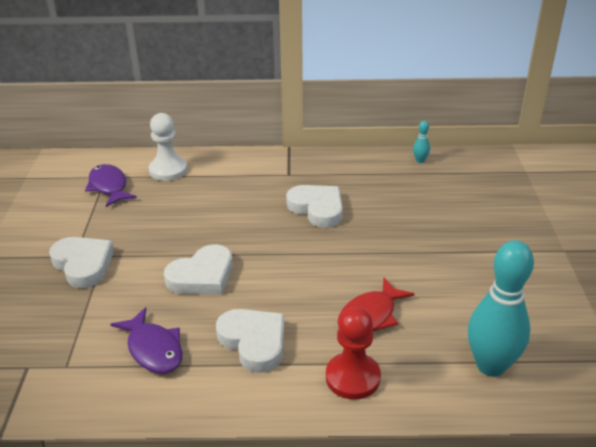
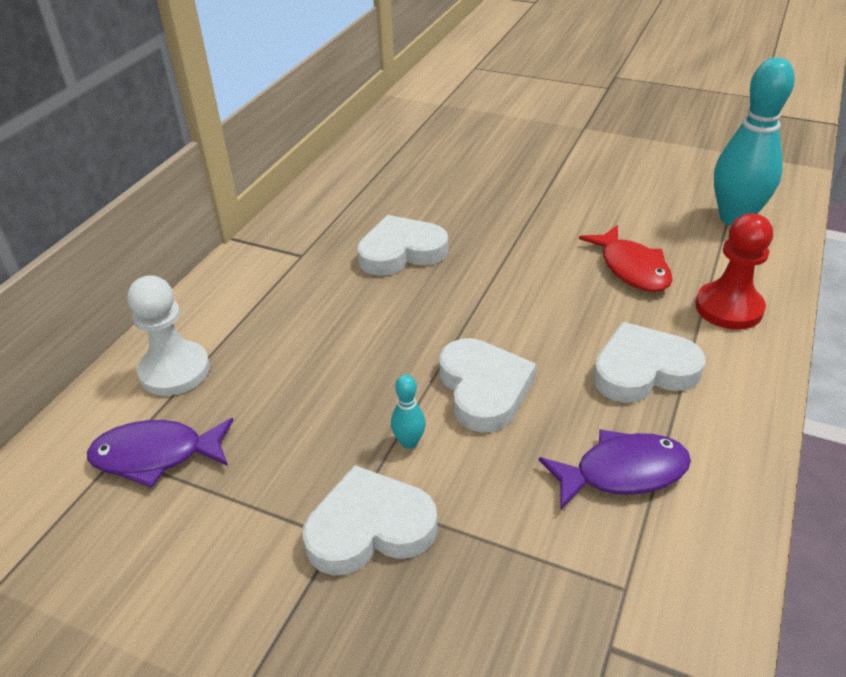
camera: 65 degrees left, 5 degrees up
(420, 161) = (363, 154): turquoise bowling pin -> turquoise bowling pin (409, 442)

